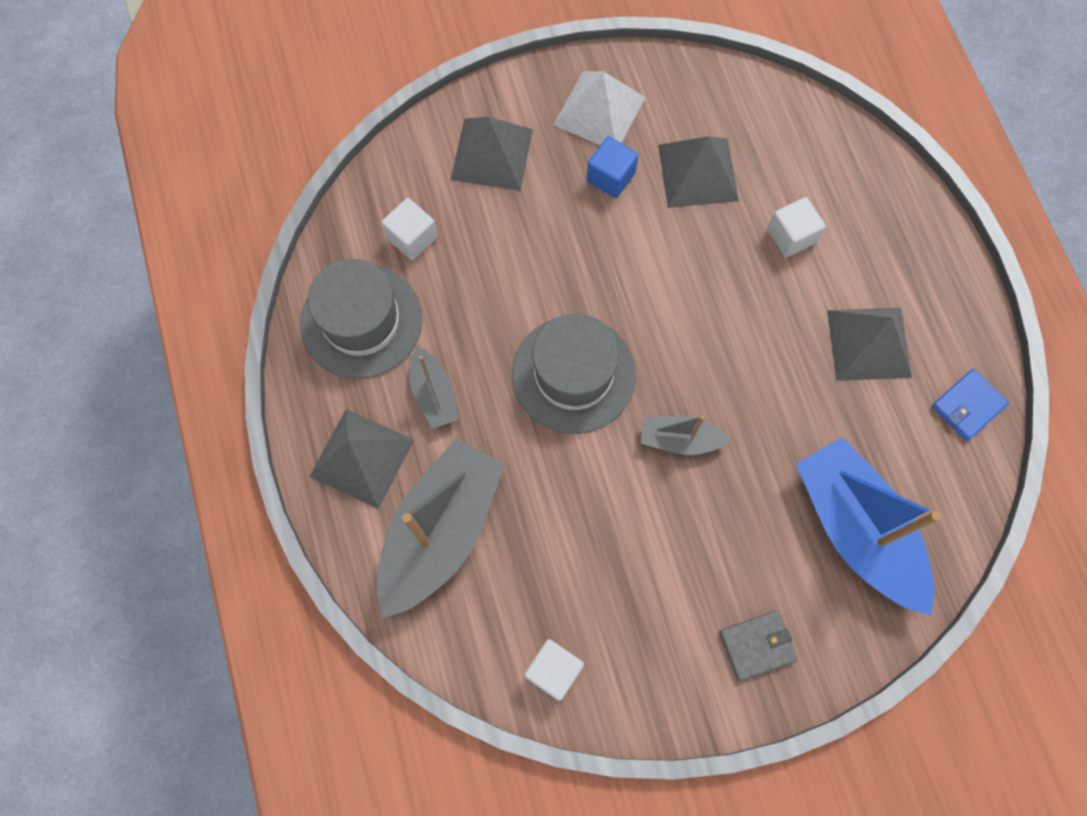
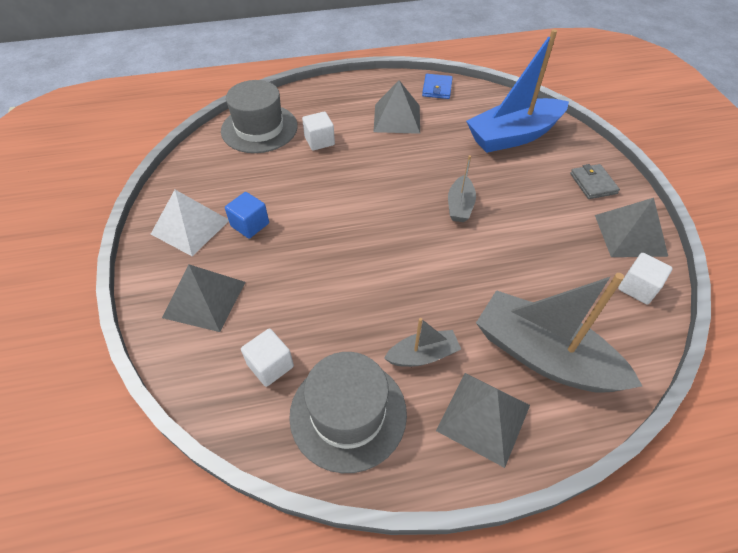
camera: 85 degrees left, 20 degrees down
(573, 374) = (409, 259): grey hat -> grey hat (259, 128)
(697, 172) = (260, 178): grey pyramid -> grey pyramid (630, 235)
(967, 406) = (437, 88): blue wallet -> blue wallet turned 45 degrees clockwise

